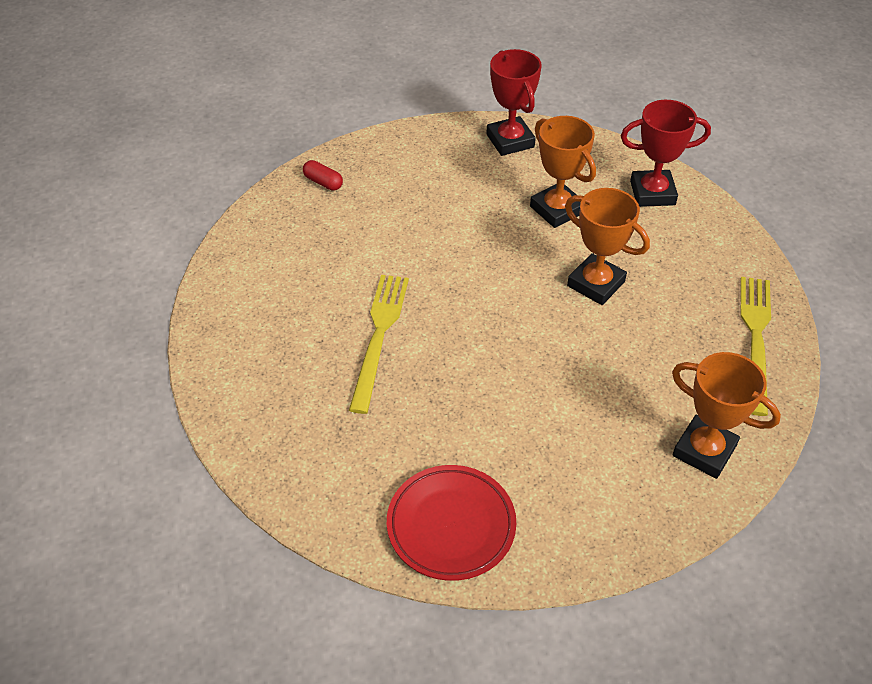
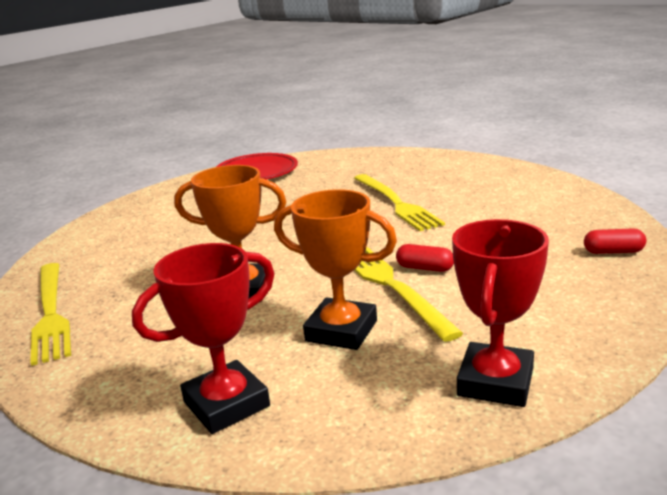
camera: 150 degrees right, 25 degrees down
(453, 235) = (425, 268): none -> red capsule
(493, 229) = (392, 287): none -> yellow fork
(510, 141) = (495, 382): red trophy -> red trophy turned 75 degrees clockwise
(704, 450) = (96, 241): orange trophy -> none

